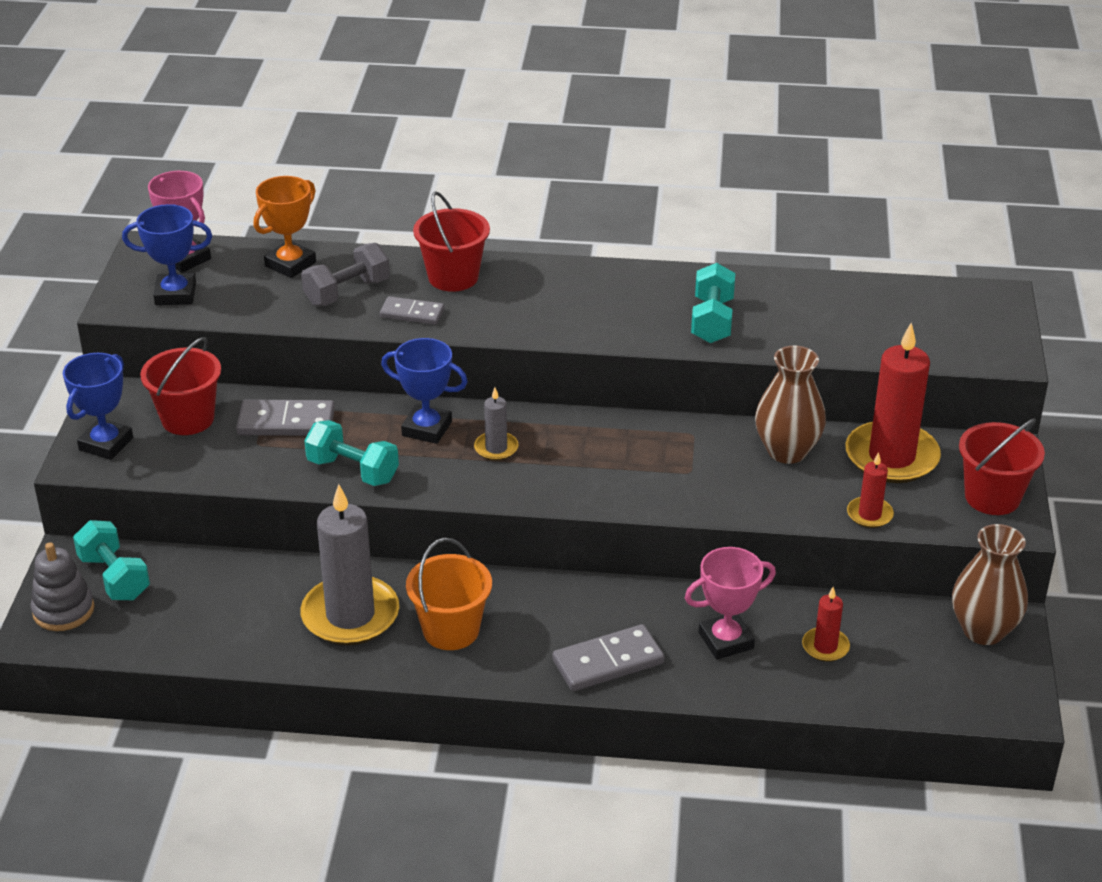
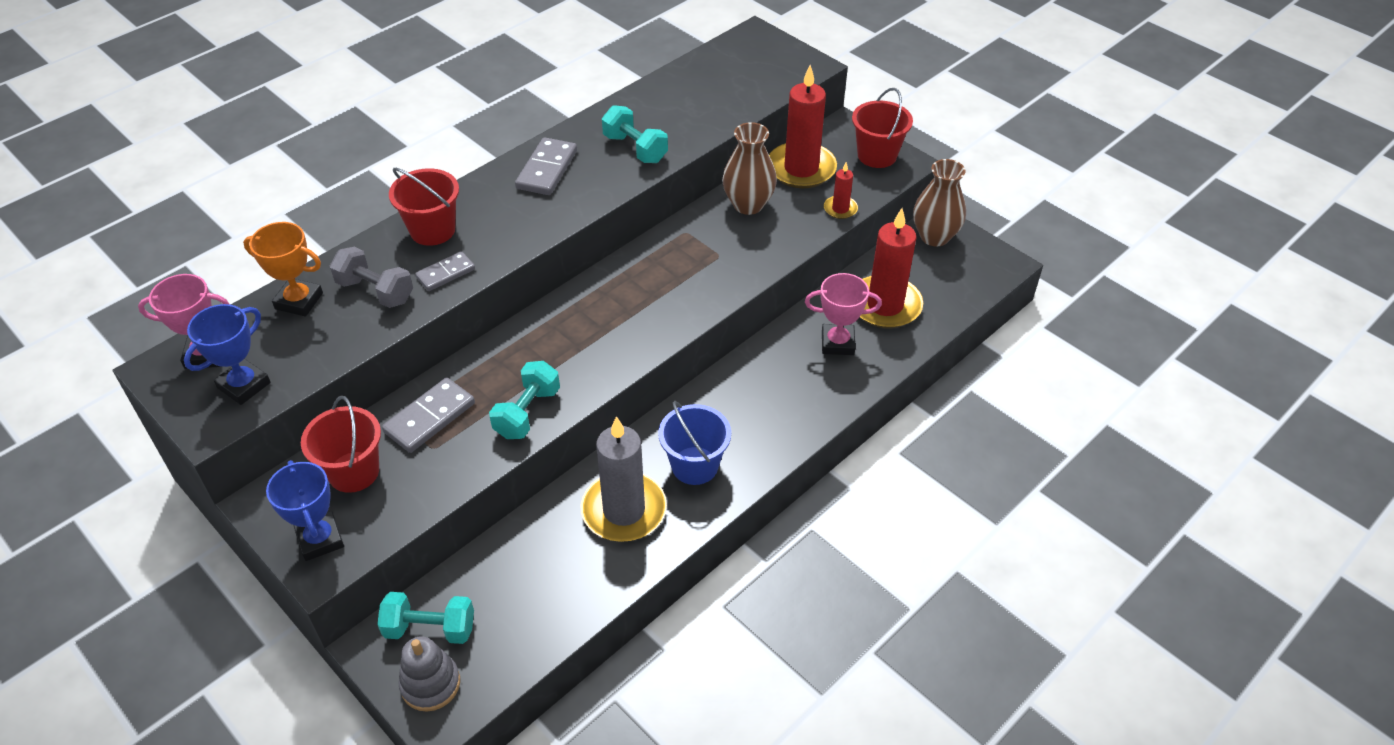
camera: 50 degrees left, 10 degrees up
(290, 264) = (299, 301): orange trophy -> orange trophy turned 60 degrees counterclockwise
(347, 292) = (375, 291): grey dumbbell -> grey dumbbell turned 60 degrees counterclockwise
(353, 470) = (527, 413): turquoise dumbbell -> turquoise dumbbell turned 45 degrees counterclockwise
(427, 429) = (530, 348): blue trophy -> none
(451, 630) = (694, 465): orange bucket -> blue bucket
(496, 448) = (592, 327): grey candle -> none
(608, 662) = (802, 407): grey domino -> grey domino (546, 169)
(726, 640) = (837, 343): pink trophy -> pink trophy turned 75 degrees clockwise
(825, 647) = (885, 305): red candle -> red candle, size x2.11

